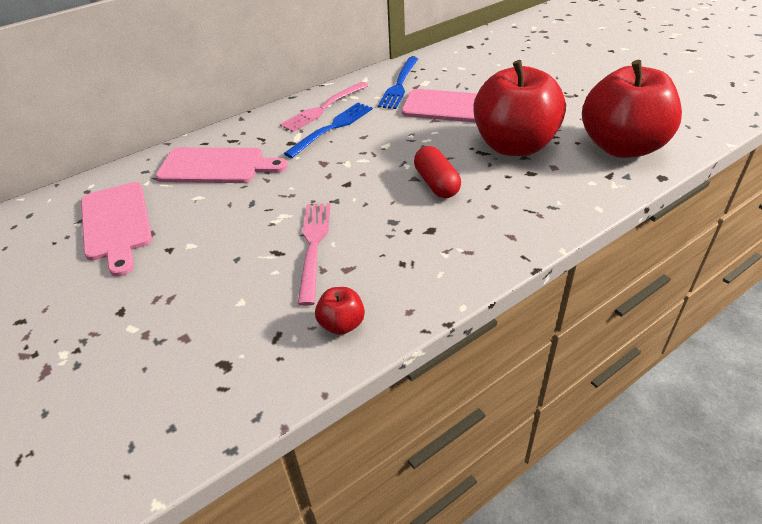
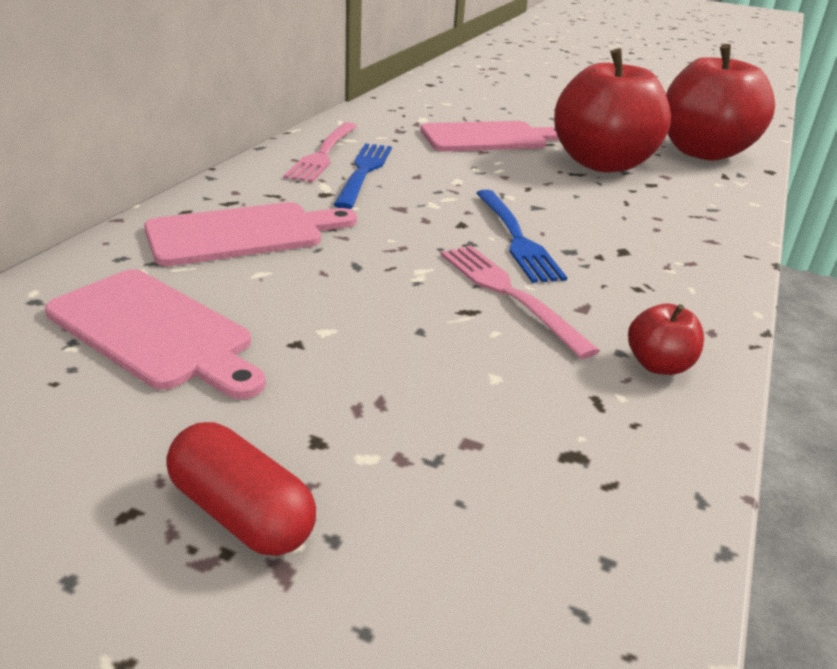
camera: 35 degrees left, 10 degrees down
(399, 85) = (394, 123): blue fork -> blue fork (517, 238)
(436, 184) = (568, 208): red capsule -> red capsule (241, 513)

